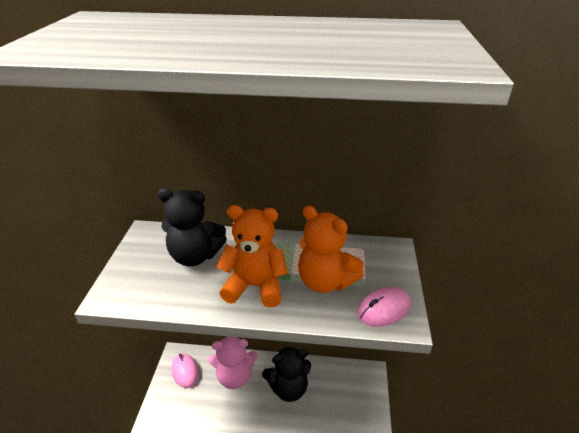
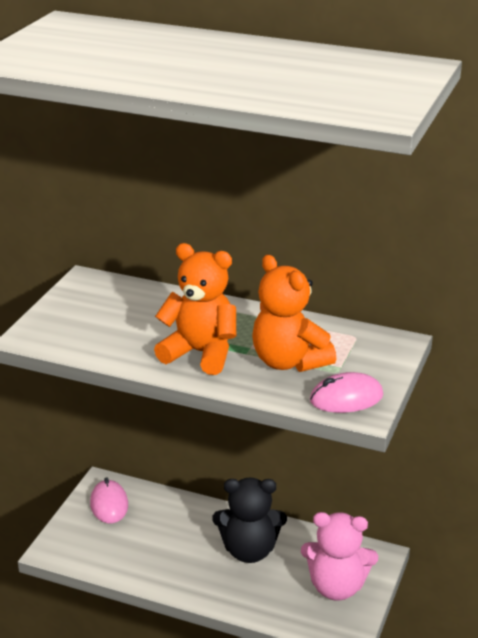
camera: 15 degrees right, 5 degrees down
(195, 256) = (139, 313): black teddy bear -> none
(234, 376) = (177, 523): pink teddy bear -> pink teddy bear (336, 587)

